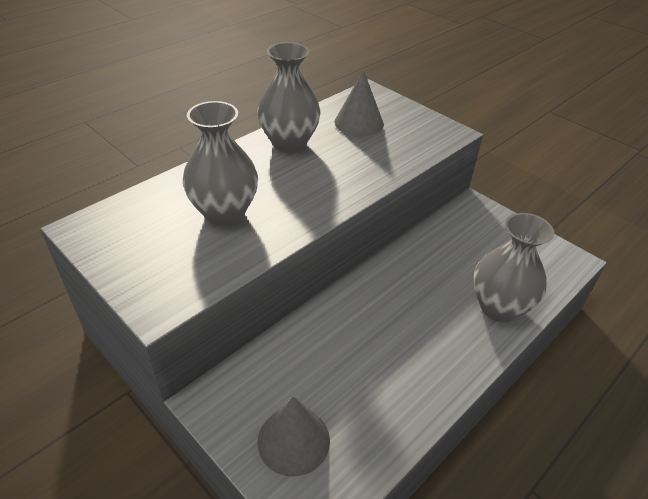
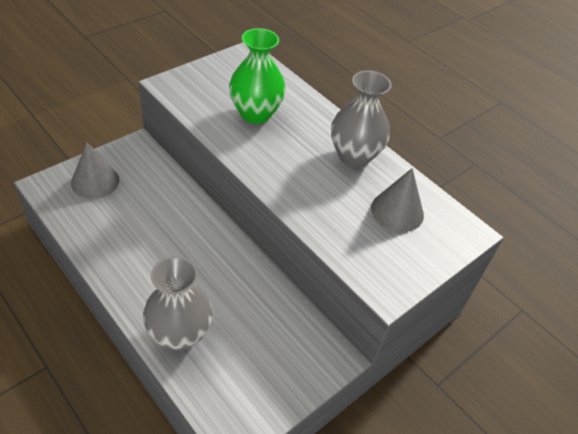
camera: 90 degrees right, 5 degrees up
(224, 213) = (255, 114): grey vase -> green vase

